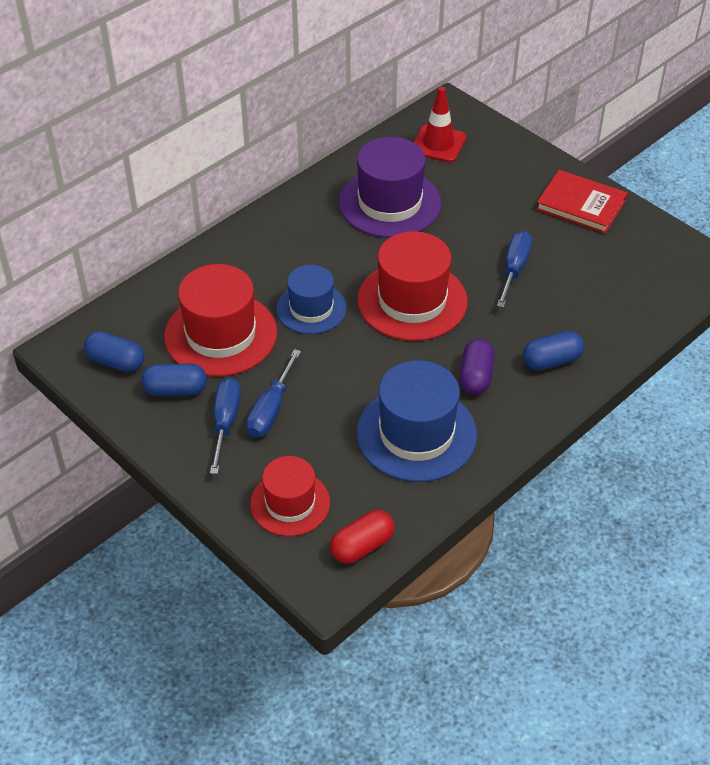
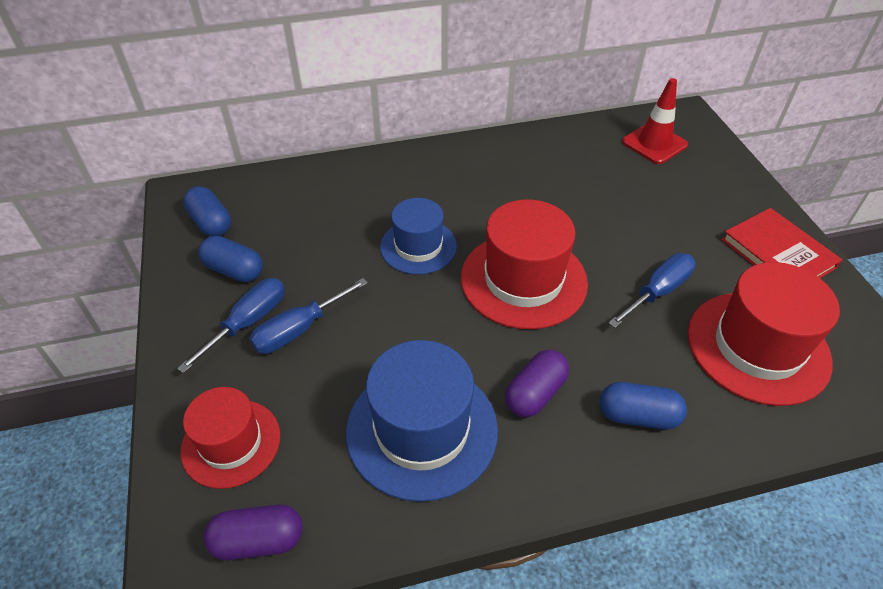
camera: 30 degrees right, 0 degrees up
(221, 334) = (317, 236): red hat -> red hat (757, 347)
(362, 546) = (258, 540): red capsule -> purple capsule
(390, 203) = (568, 179): purple hat -> none

